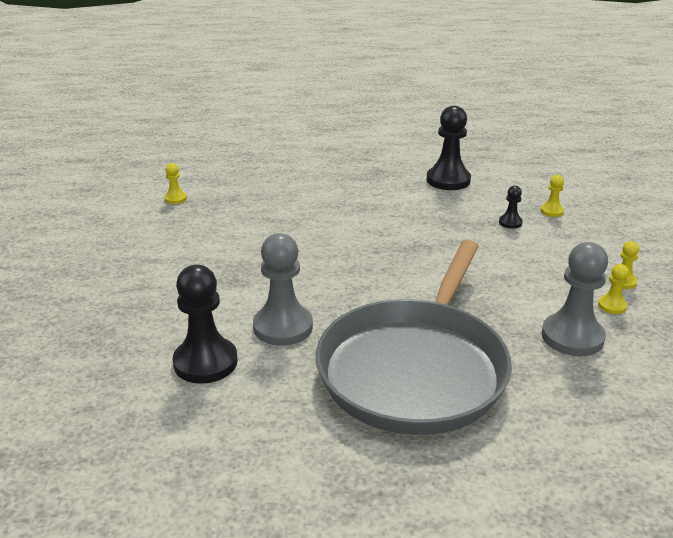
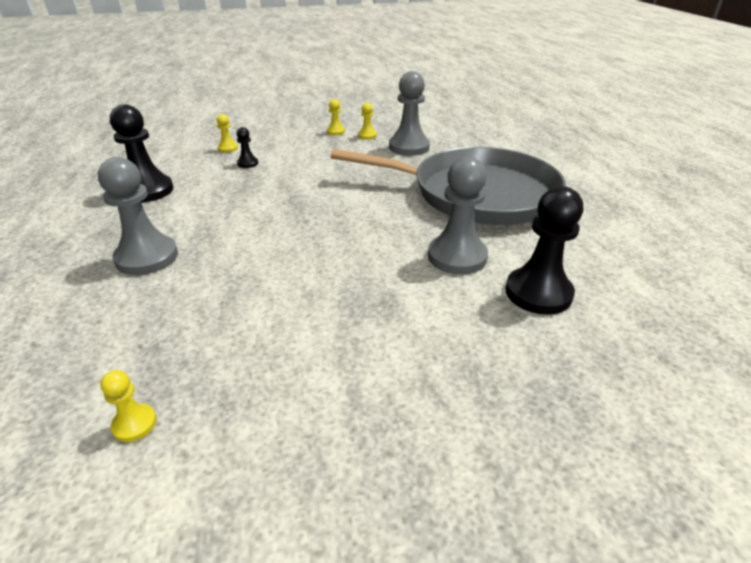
camera: 100 degrees left, 5 degrees up
(336, 189) = (147, 257): none -> grey pawn

